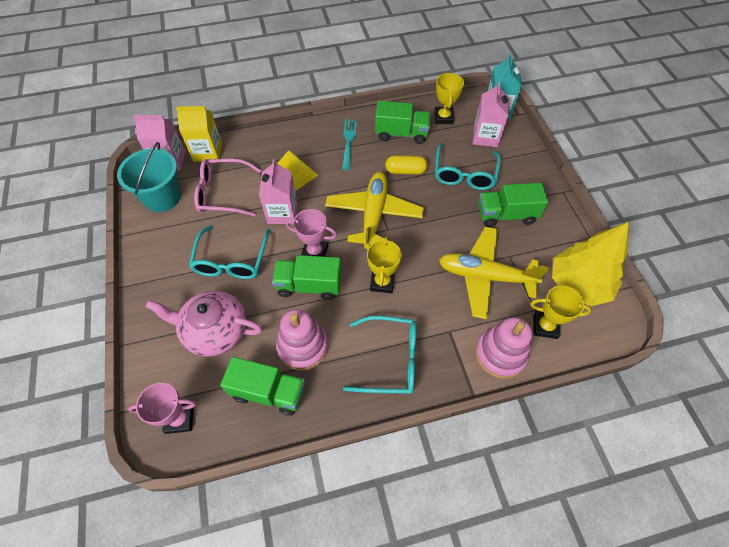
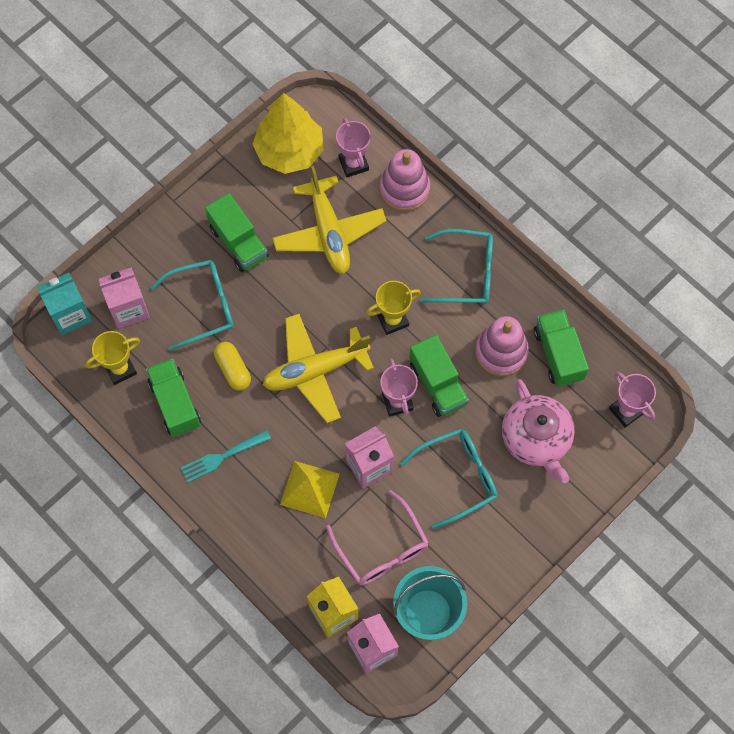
camera: 120 degrees left, 10 degrees up
(390, 360) = (466, 273): turquoise glasses -> turquoise glasses turned 120 degrees clockwise
(545, 326) = (353, 164): yellow trophy -> pink trophy

